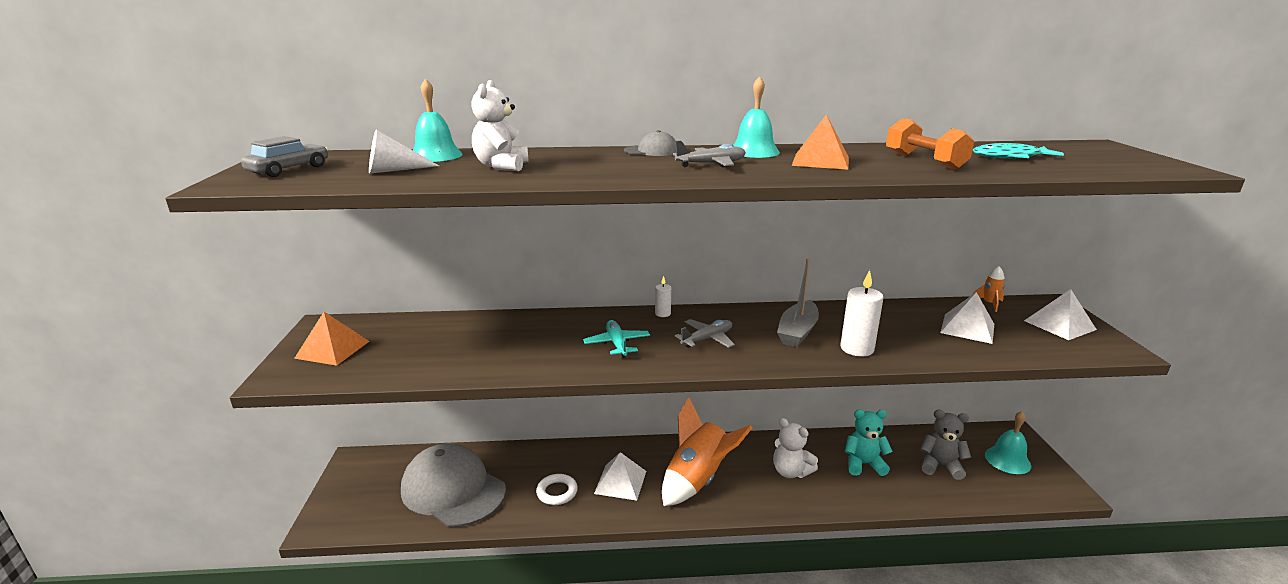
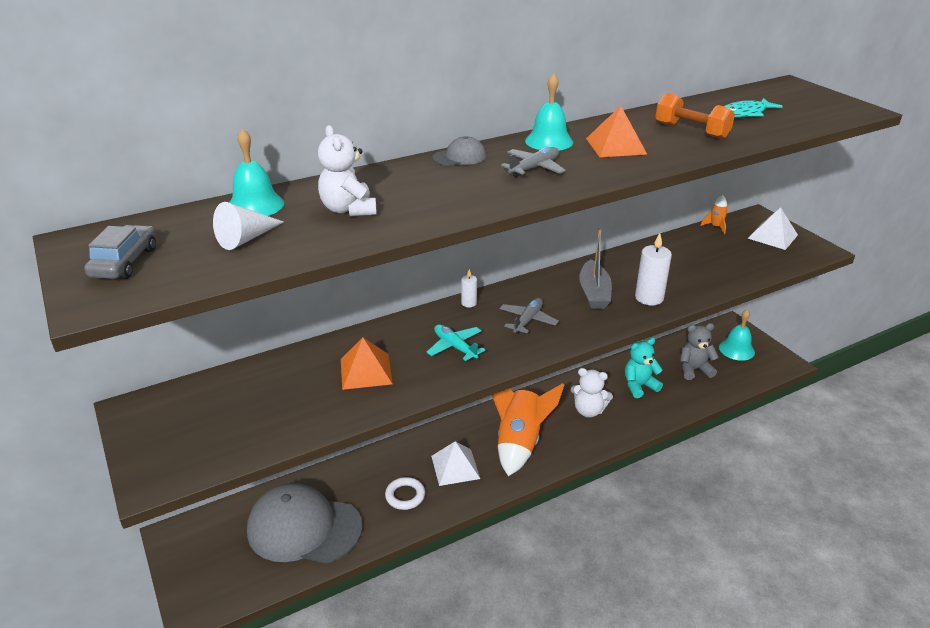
camera: 25 degrees left, 10 degrees up
(332, 349) = (176, 433): orange pyramid -> orange pyramid (366, 371)
(967, 328) = (714, 256): white pyramid -> none

